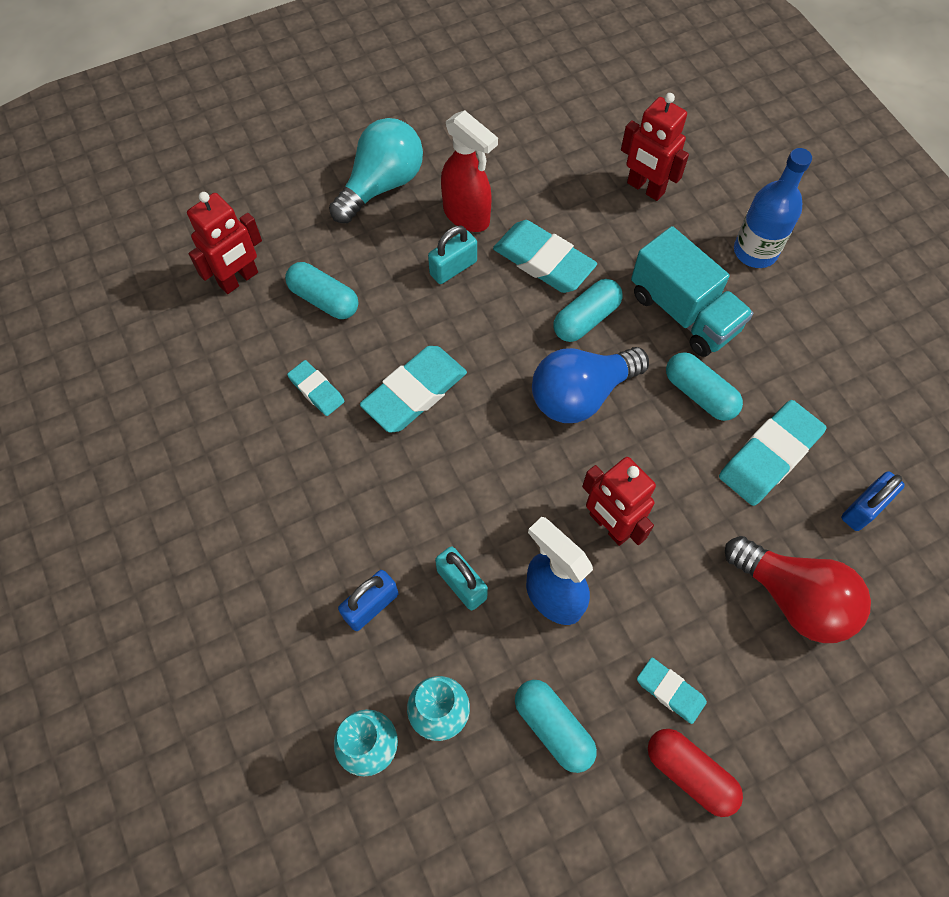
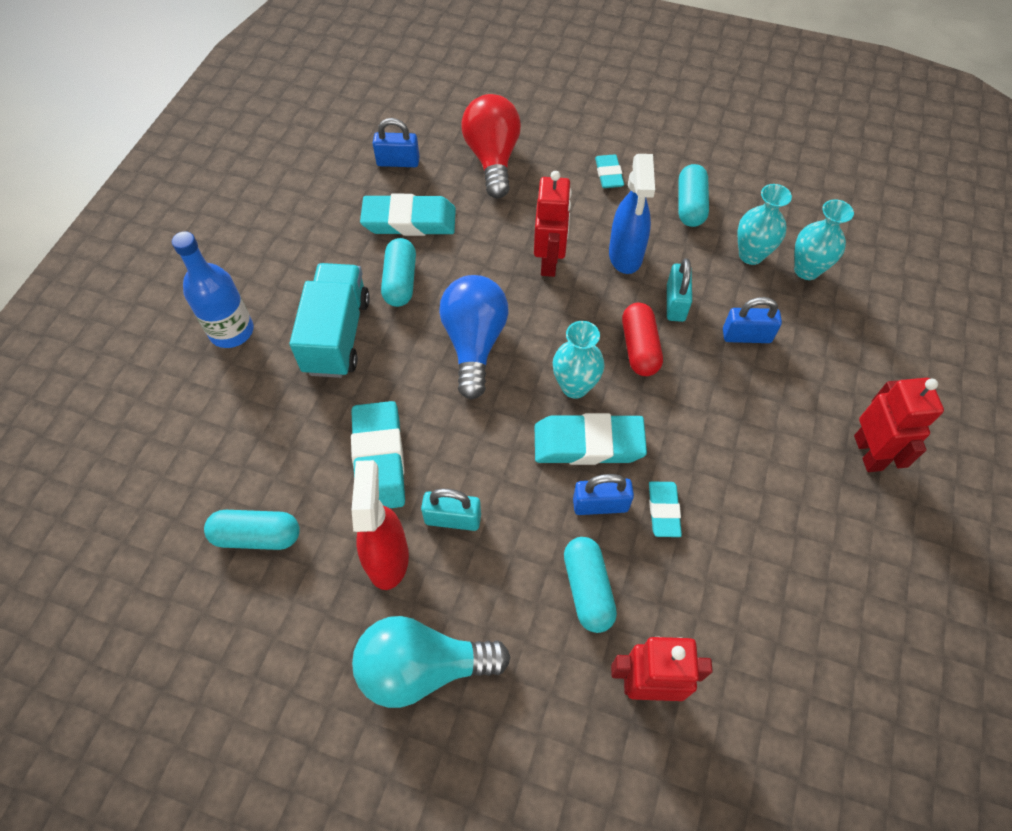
camera: 135 degrees left, 5 degrees down
(365, 357) = (600, 504): none -> blue padlock
(468, 428) = (575, 386): none -> turquoise vase
(581, 395) = (474, 343): blue light bulb -> blue light bulb turned 105 degrees counterclockwise
(586, 319) = (406, 388): turquoise capsule -> turquoise capsule (257, 536)
(645, 188) = (226, 447): red robot -> red robot (868, 453)
(689, 773) = (638, 143): red capsule -> red capsule (639, 348)

